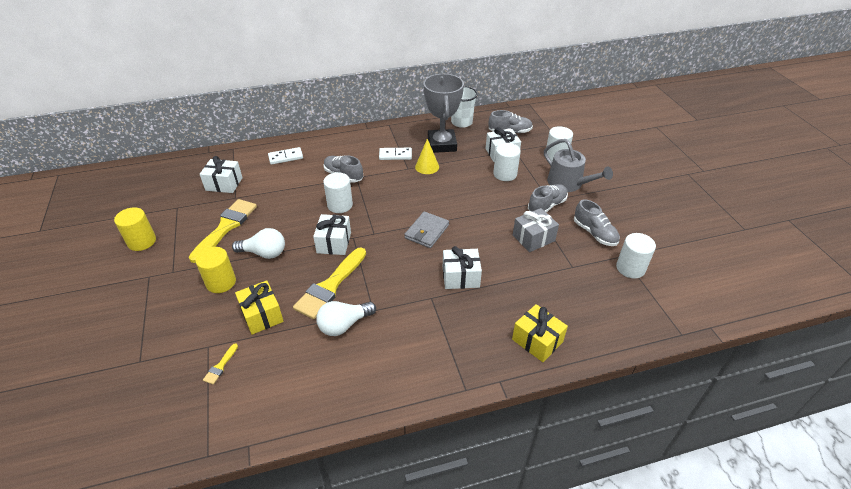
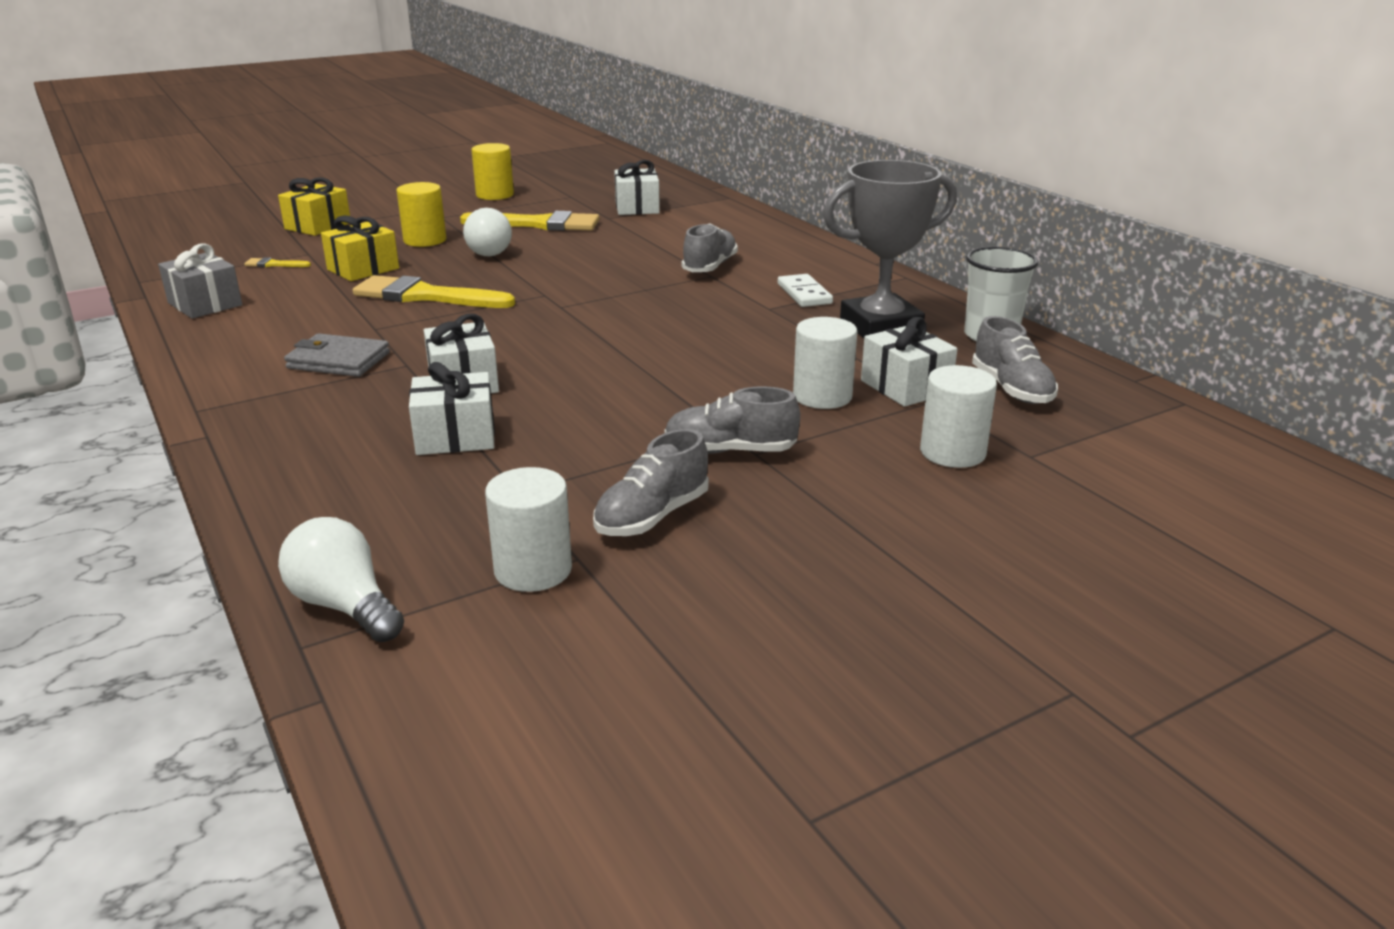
camera: 75 degrees right, 15 degrees down
(285, 157) = (731, 227): white domino -> none
(334, 243) = (527, 285): white gift -> white gift (455, 436)
(340, 205) = (625, 275): white cylinder -> none
(344, 325) = (343, 315): white light bulb -> white light bulb (345, 606)
(427, 167) = (788, 322): yellow cone -> none
(427, 231) = (582, 343): grey wallet -> grey wallet (338, 360)
(533, 238) = (603, 442): grey gift -> grey gift (205, 304)
(537, 341) = (296, 463): yellow gift -> yellow gift (318, 226)
(547, 206) = (730, 451): grey shoe -> grey shoe turned 150 degrees clockwise
(568, 183) = (843, 474): grey watering can -> none

